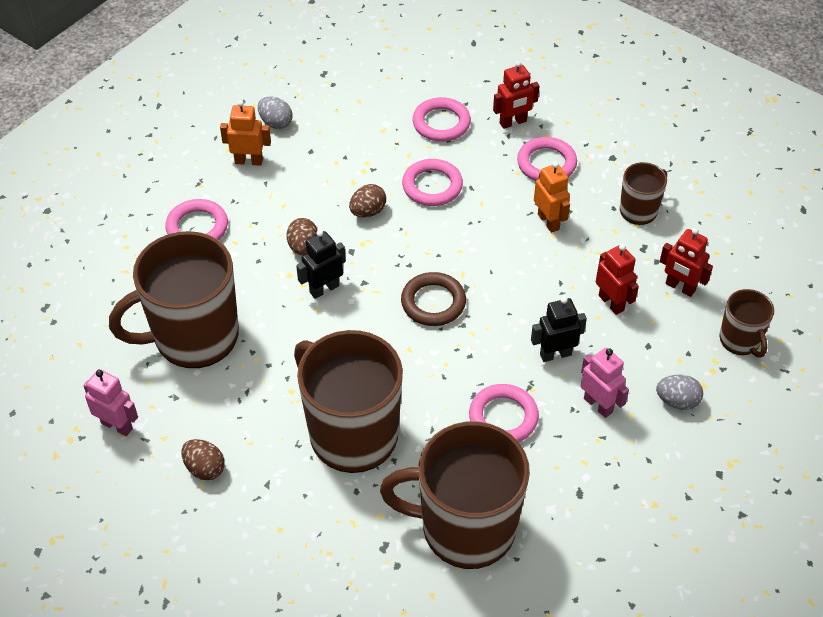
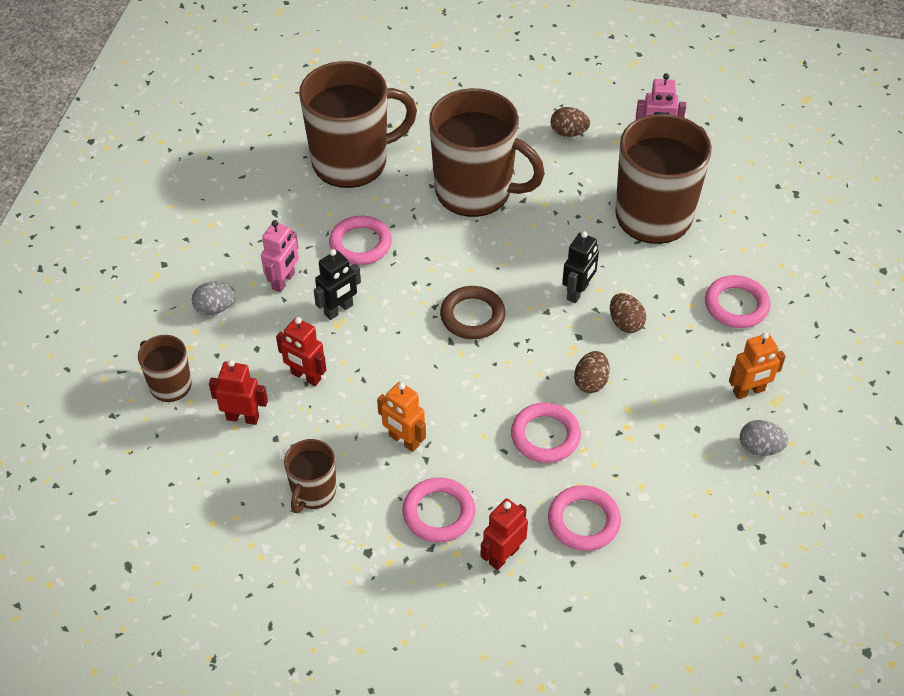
camera: 155 degrees right, 0 degrees up
(598, 405) = (284, 281): pink robot -> pink robot turned 90 degrees counterclockwise

